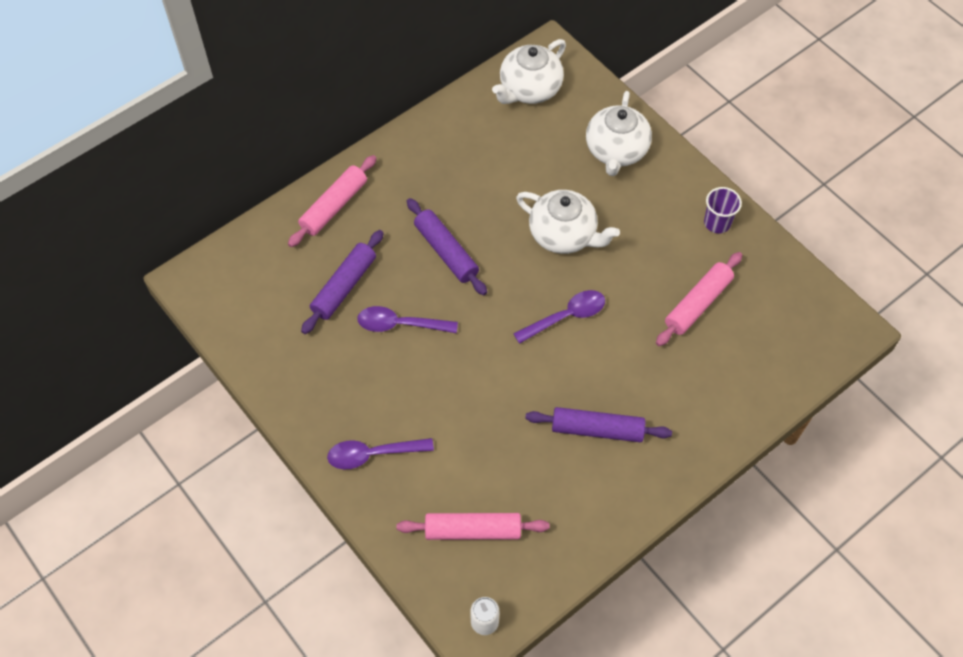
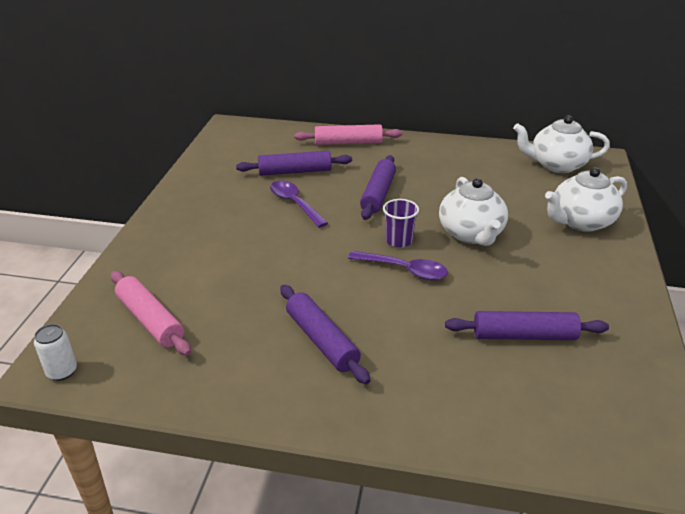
camera: 50 degrees right, 25 degrees down
(373, 454) = (173, 242): purple spoon -> none
(698, 304) = (524, 336): pink rolling pin -> purple rolling pin
(717, 223) = (616, 305): purple cup -> purple cup (398, 240)

